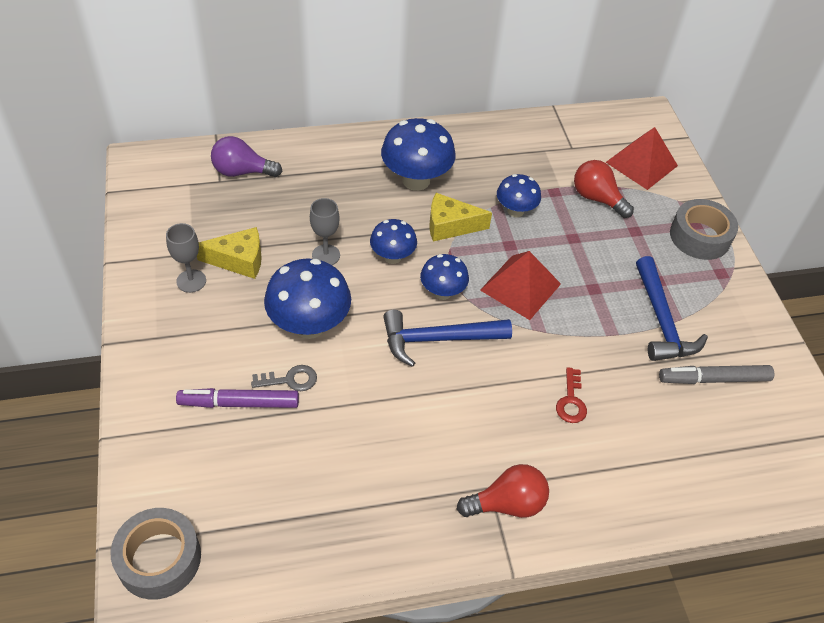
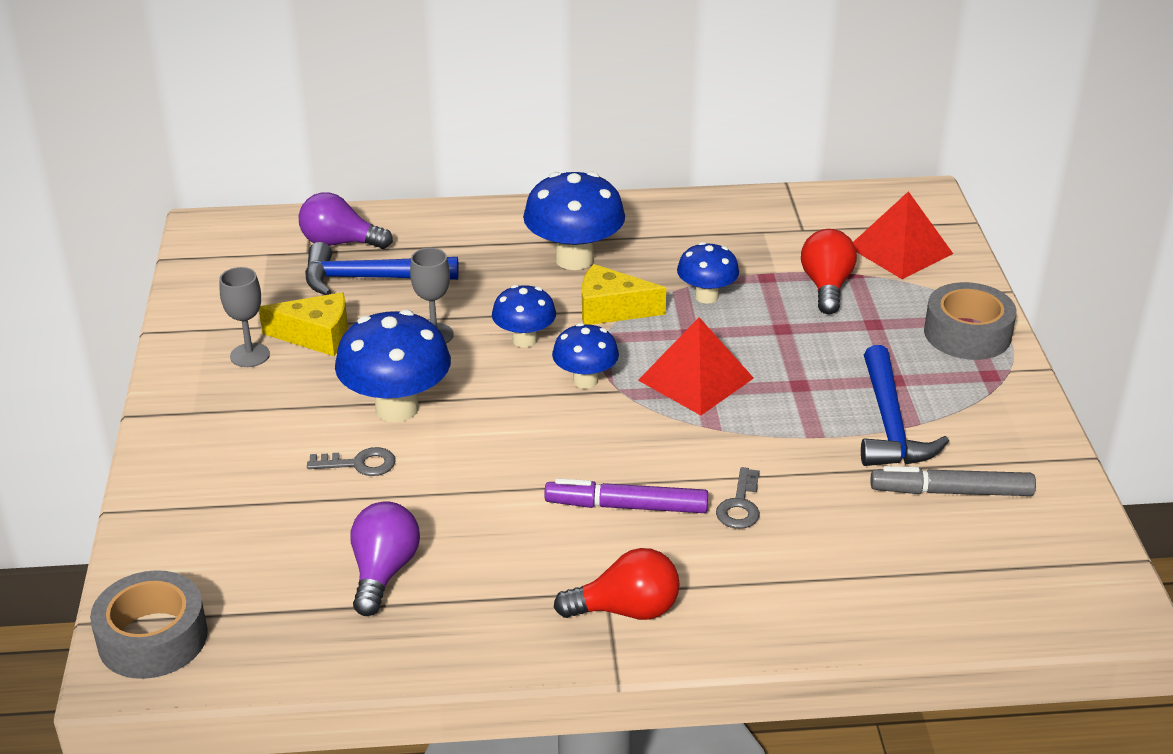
camera: 10 degrees right, 15 degrees down
(239, 403) = (287, 485): purple marker -> purple marker (626, 506)
(324, 481) = (383, 572): none -> purple light bulb
(438, 339) = (568, 430): blue hammer -> blue hammer (370, 278)
(571, 401) = (740, 505): red key -> grey key
(597, 198) = (826, 286): red light bulb -> red light bulb turned 45 degrees clockwise

